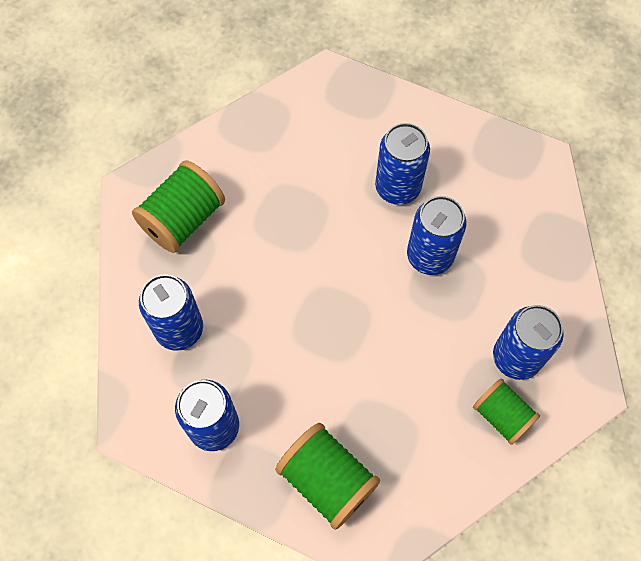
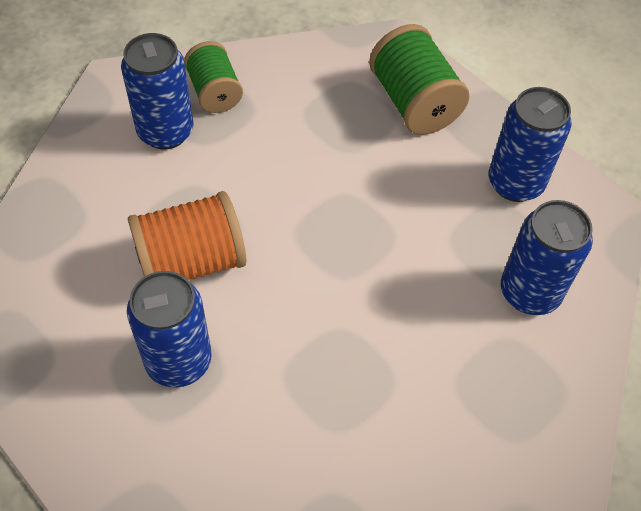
camera: 160 degrees left, 10 degrees down
(183, 219) = (489, 432): green spool -> none
(429, 256) = (191, 262): blue can -> orange spool

